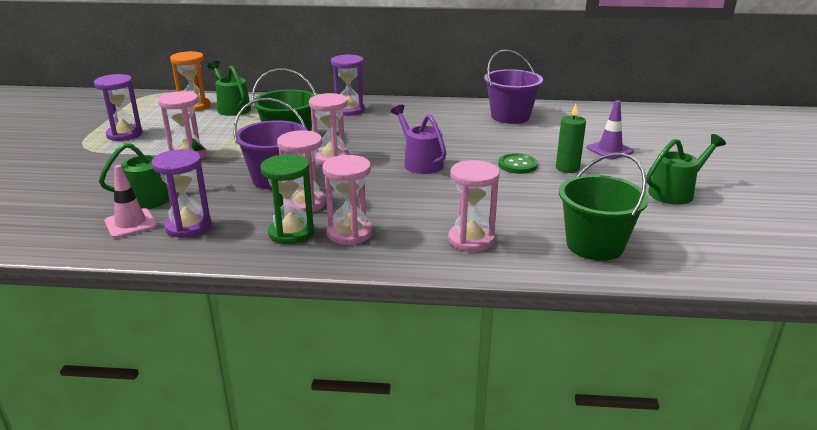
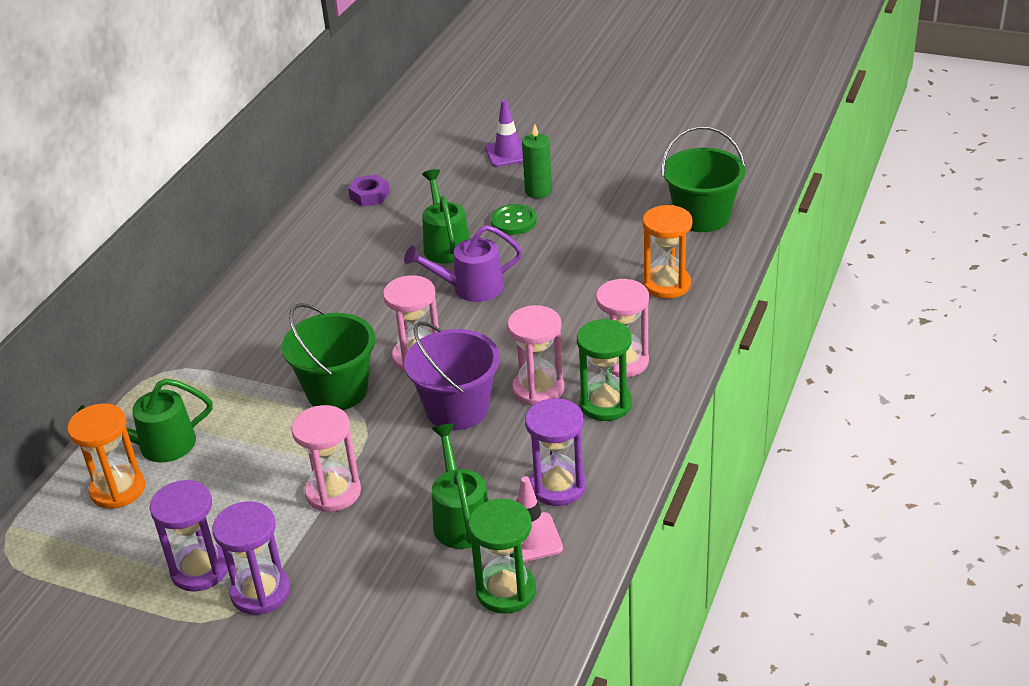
camera: 70 degrees left, 10 degrees up
(77, 223) = (506, 590): none -> green hourglass
(349, 110) = (254, 324): purple hourglass -> purple hourglass (260, 592)
(471, 240) = (666, 284): pink hourglass -> orange hourglass
(510, 116) = (369, 195): purple bucket -> purple nut
(676, 192) = (622, 144): green watering can -> green watering can (445, 244)

